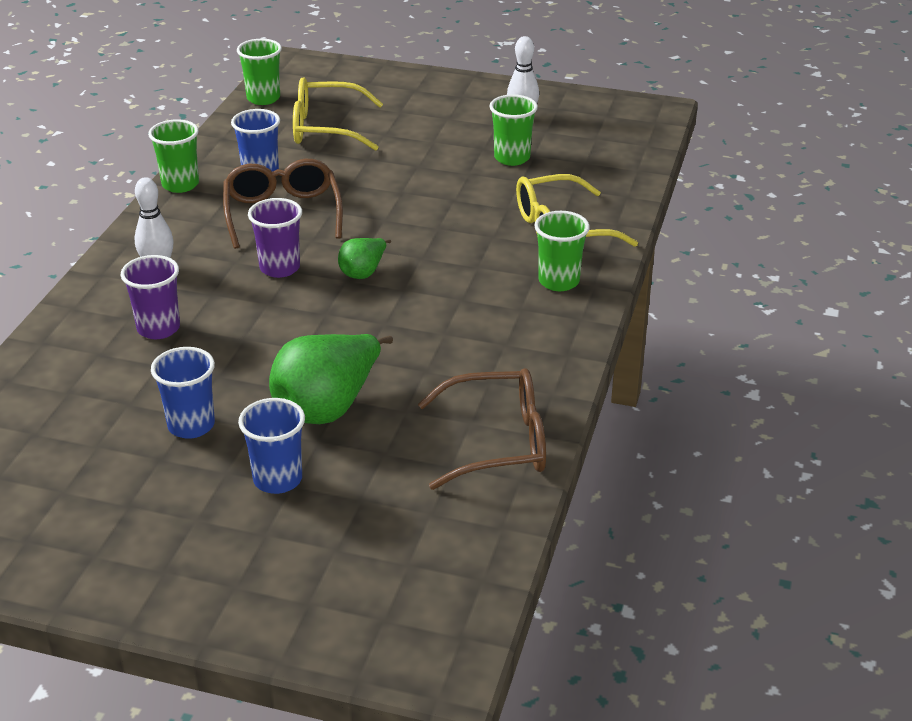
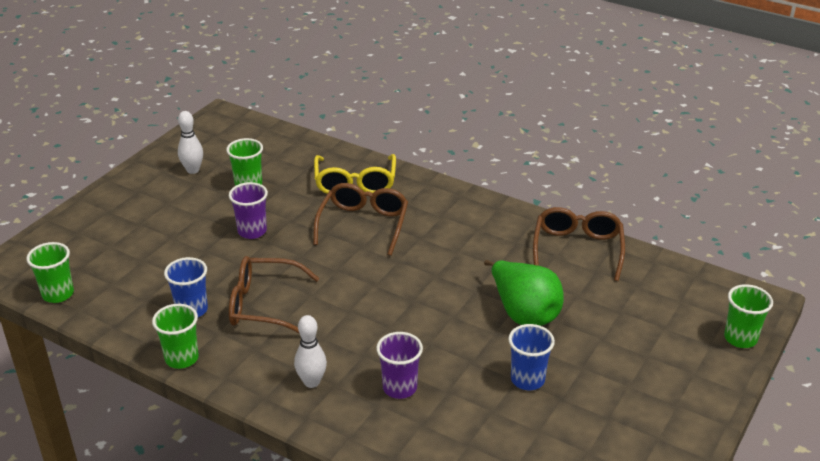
camera: 75 degrees left, 0 degrees up
(277, 479) = (595, 344): blue cup -> none
(280, 268) = (343, 315): purple cup -> purple cup (252, 231)
(325, 128) = (139, 266): yellow glasses -> none
(363, 272) = (368, 275): green pear -> none
(470, 251) = (363, 224): none -> brown glasses
(559, 281) = (417, 195): green cup -> green cup (740, 338)

